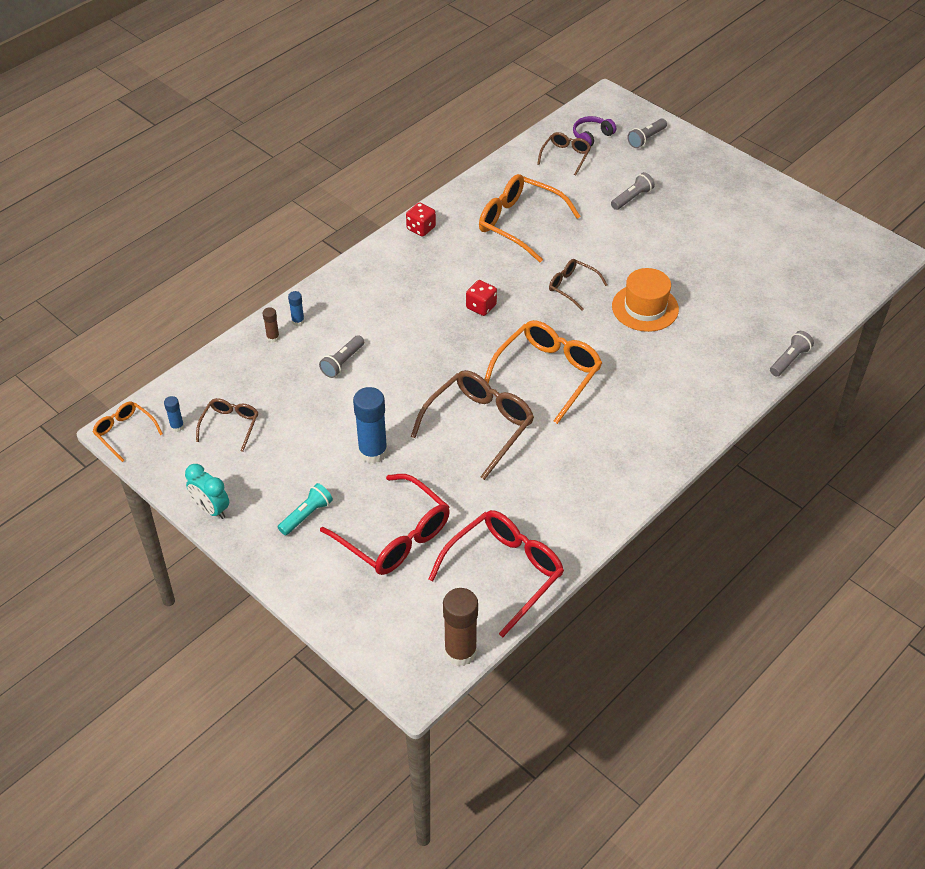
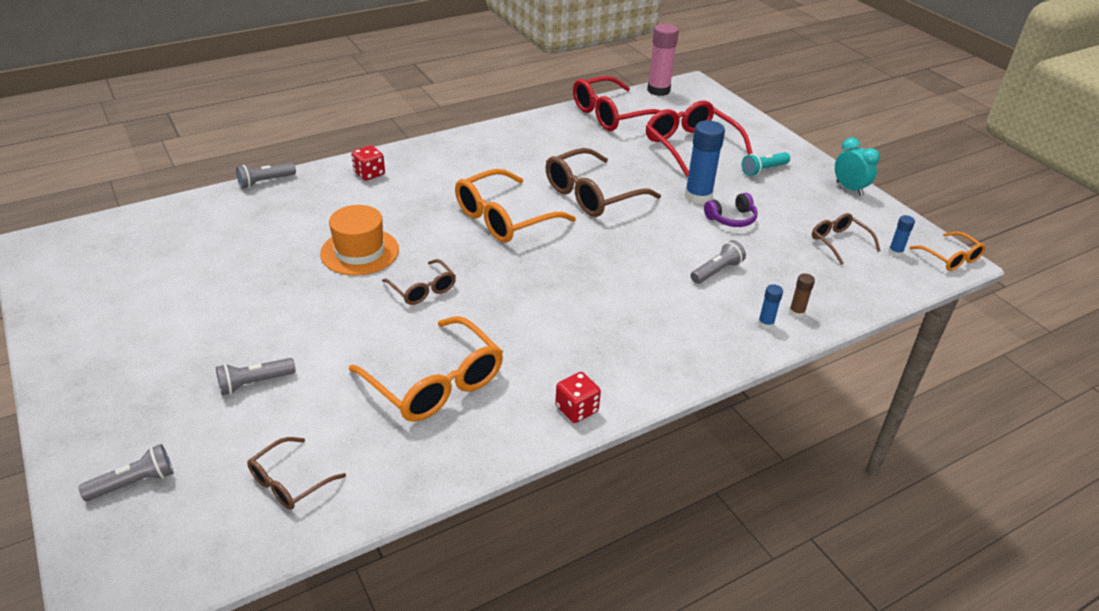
camera: 165 degrees left, 10 degrees down
(230, 425) = (839, 242): brown glasses -> brown glasses turned 120 degrees clockwise
(460, 652) = (658, 90): brown glue stick -> pink glue stick
(481, 306) = (541, 292): red dice -> red dice (369, 174)
(591, 136) = (215, 513): purple headphones -> purple headphones (731, 219)

